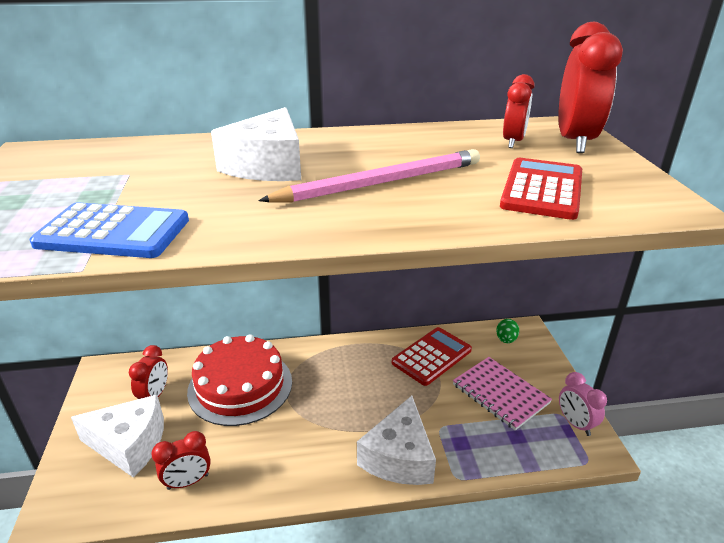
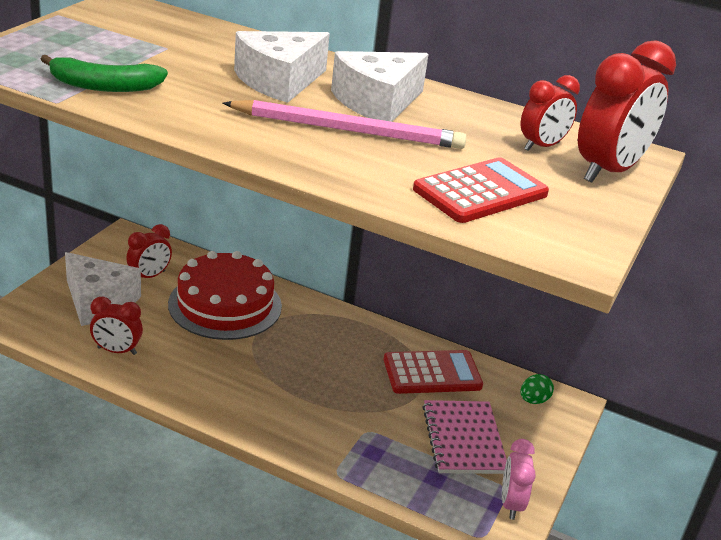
camera: 30 degrees right, 0 degrees up
(113, 232) = (103, 86): blue calculator -> green banana
(399, 457) = (303, 430): white cheese -> white cheese (377, 102)

